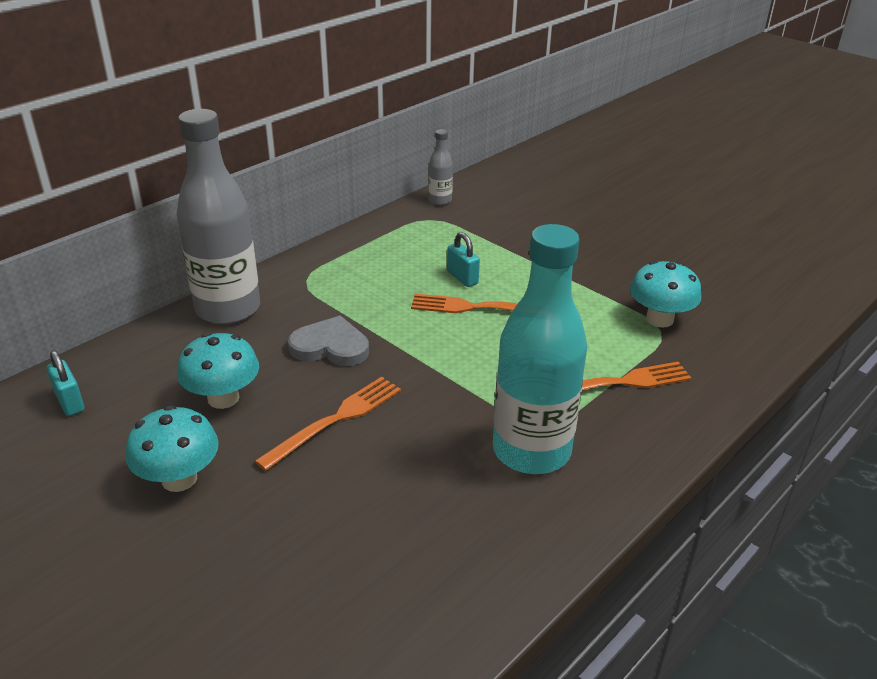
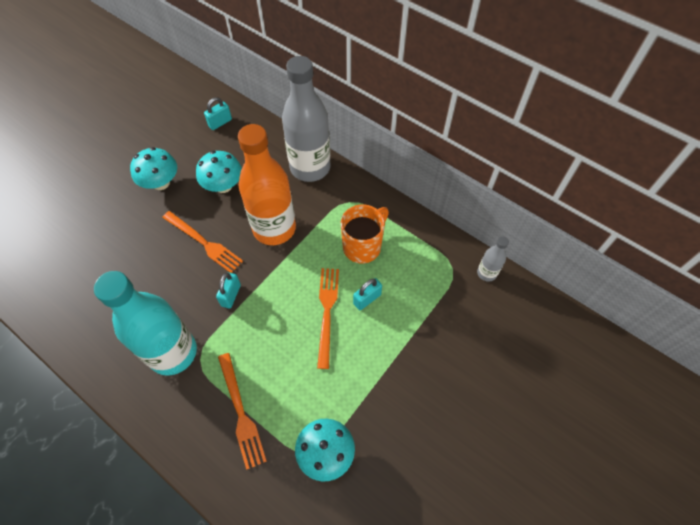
camera: 85 degrees right, 25 degrees up
(330, 346) = (274, 228): grey heart -> orange bottle
(383, 275) = (363, 246): none -> orange mug
(439, 391) = (231, 295): none -> turquoise padlock

